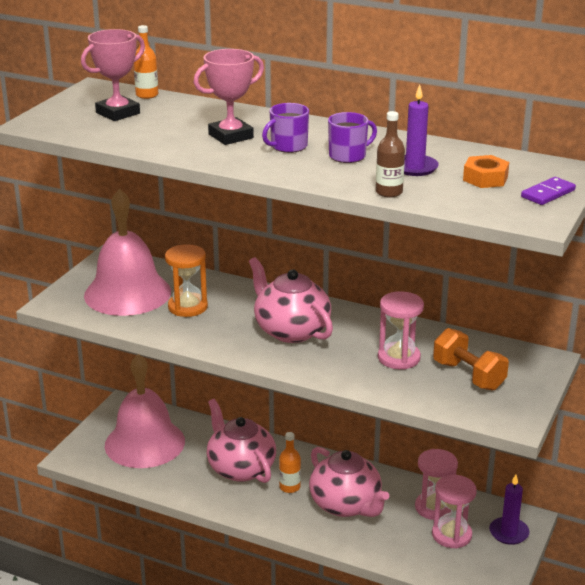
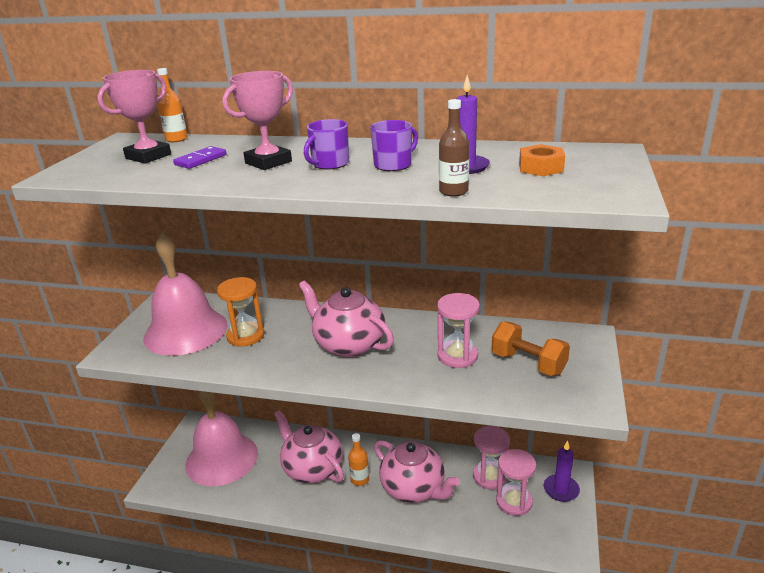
camera: 10 degrees left, 0 degrees up
(548, 194) = (612, 173): purple domino -> purple domino (201, 160)

